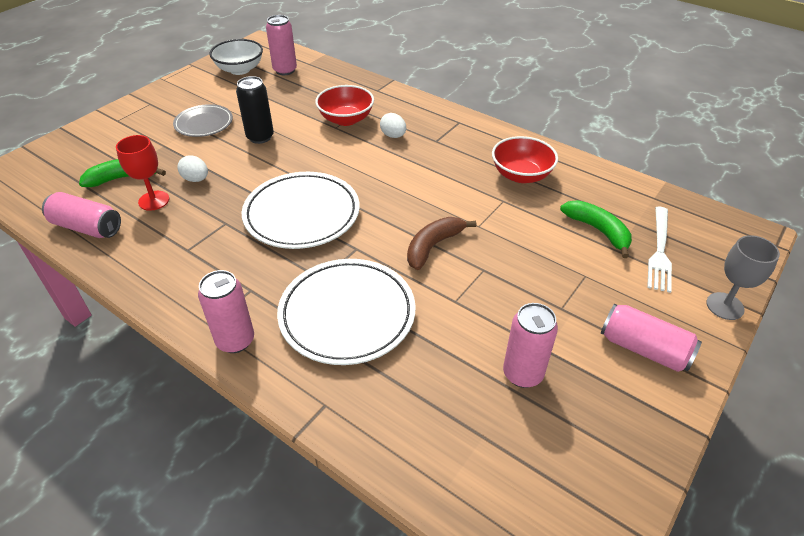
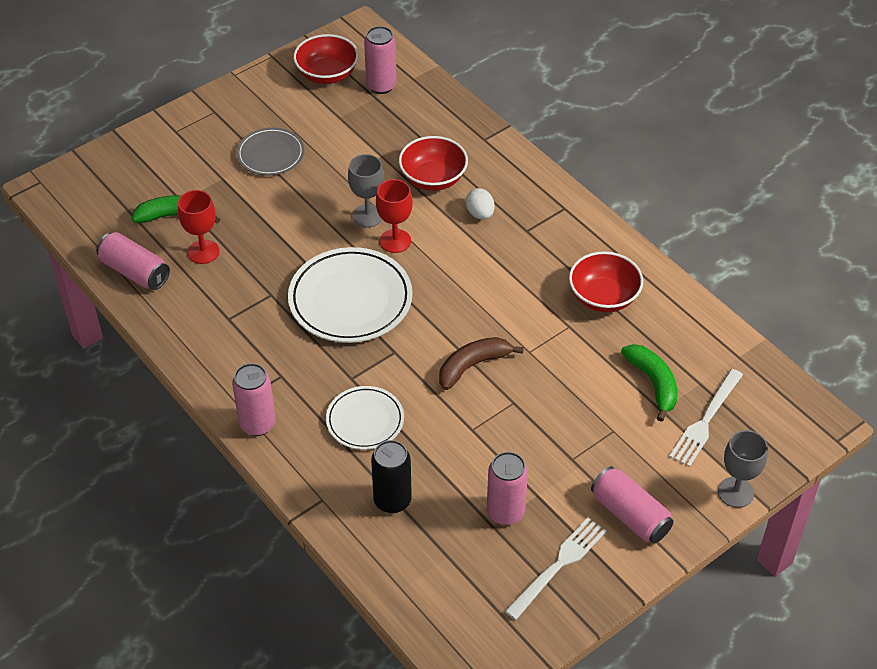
camera: 15 degrees right, 5 degrees up
(196, 179) = (250, 232): white egg -> none
(240, 69) = (327, 74): white bowl -> red bowl
(260, 137) = (329, 187): black can -> black can (392, 500)
(299, 151) = (368, 216): none -> grey goblet
(328, 165) = (395, 241): none -> red goblet
(347, 314) = (365, 420): white plate -> white plate, size x0.59
(603, 417) = (559, 564): none -> white fork

